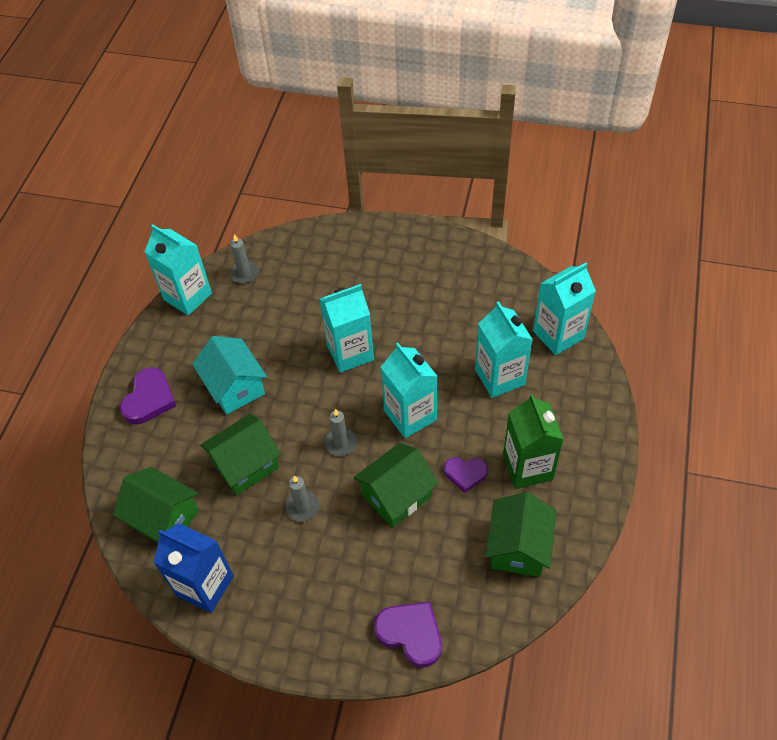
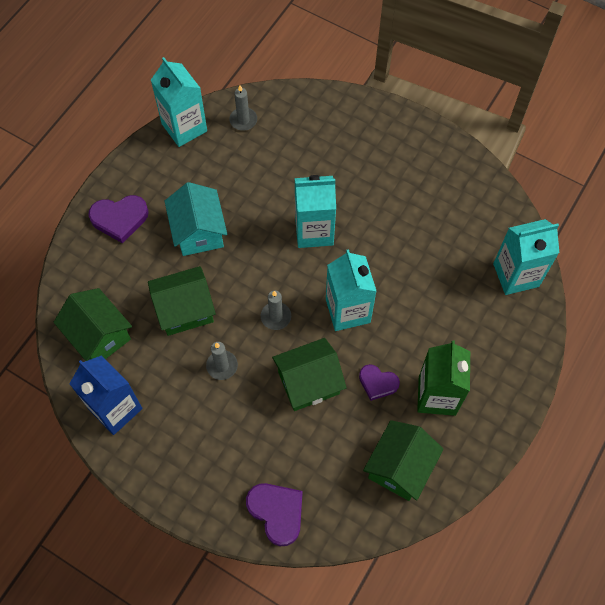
camera: 15 degrees right, 10 degrees up
(149, 399) = (119, 219): purple heart -> purple heart turned 45 degrees clockwise
(499, 377) = (444, 299): turquoise carton -> none

